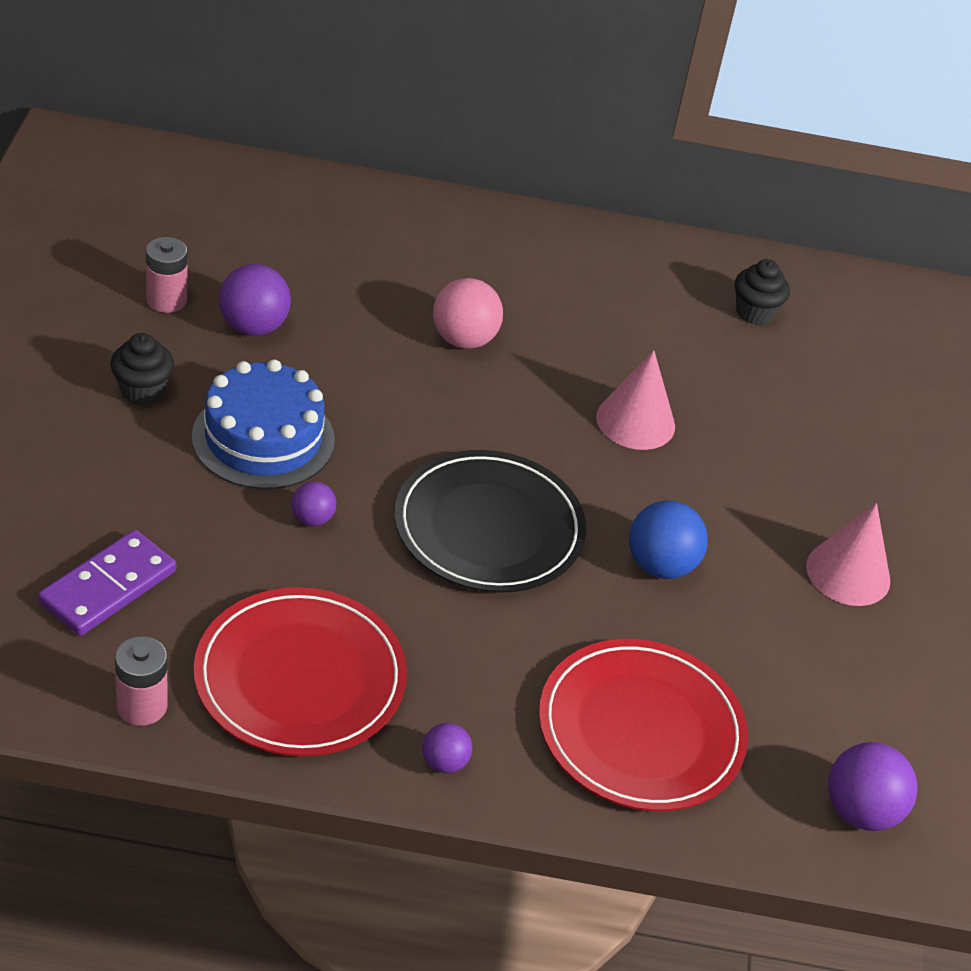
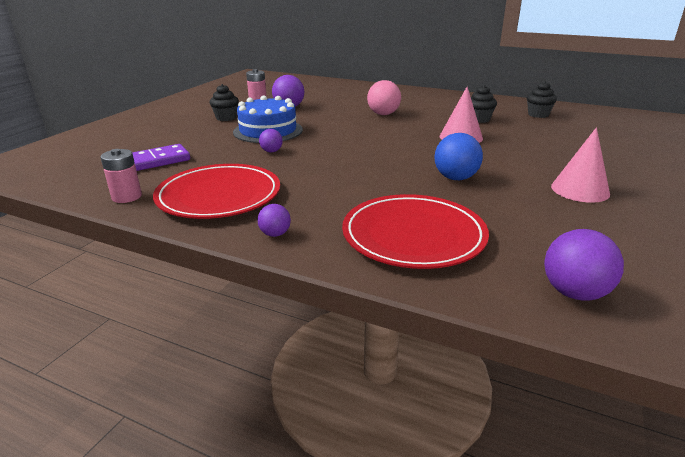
camera: 25 degrees right, 15 degrees down
(489, 527) = (361, 160): black plate -> none
(652, 344) = (479, 119): none -> black cupcake

